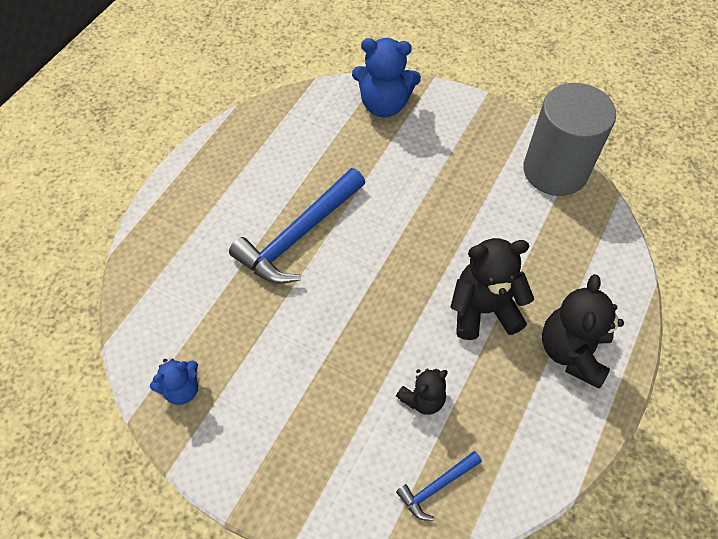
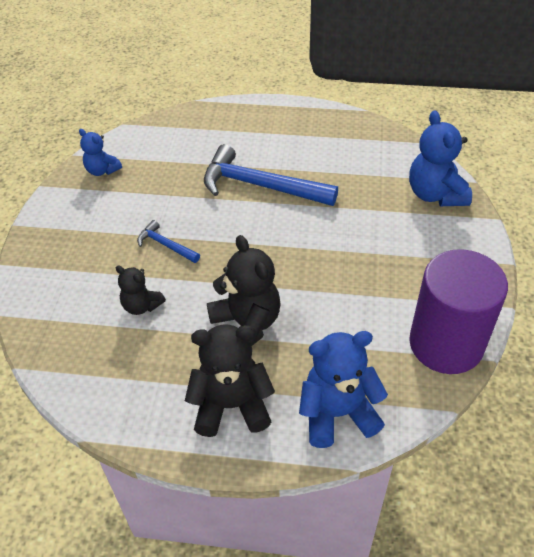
camera: 70 degrees right, 10 degrees down
(437, 487) = (67, 336): blue hammer -> blue hammer (166, 245)
(555, 170) = (446, 344): grey cylinder -> purple cylinder
(602, 272) = (337, 413): none -> blue teddy bear

